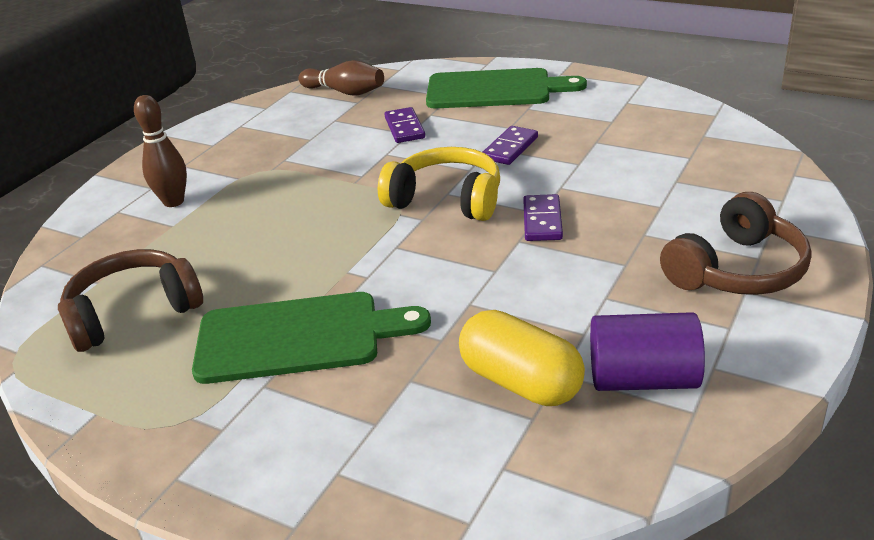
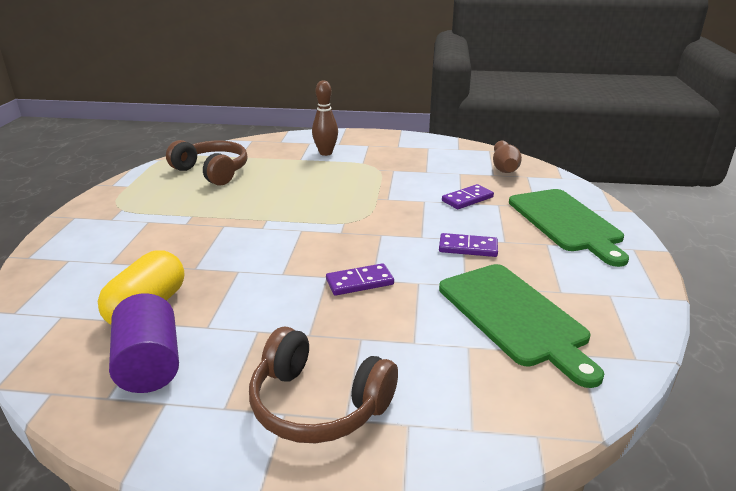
camera: 65 degrees right, 5 degrees down
(298, 337) = (194, 220): green cutting board -> green cutting board (515, 317)
(446, 199) = (371, 236): yellow headphones -> none

